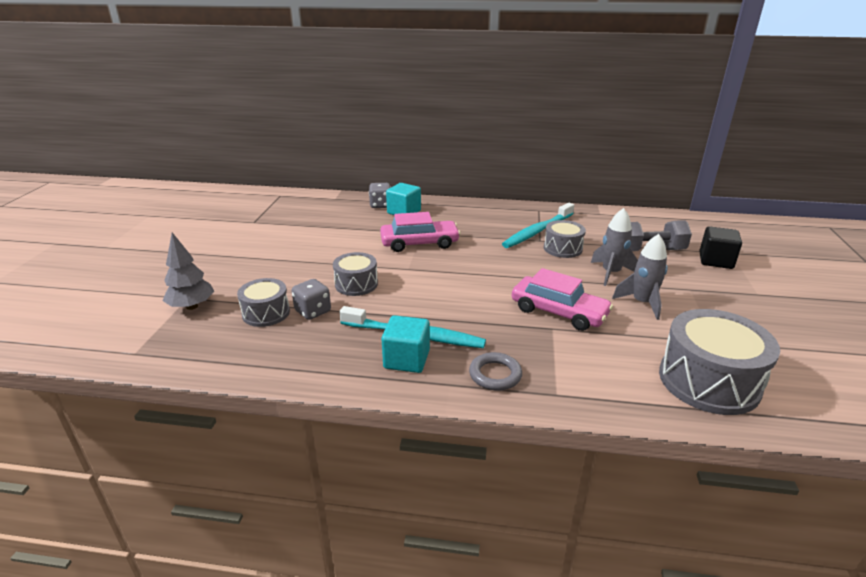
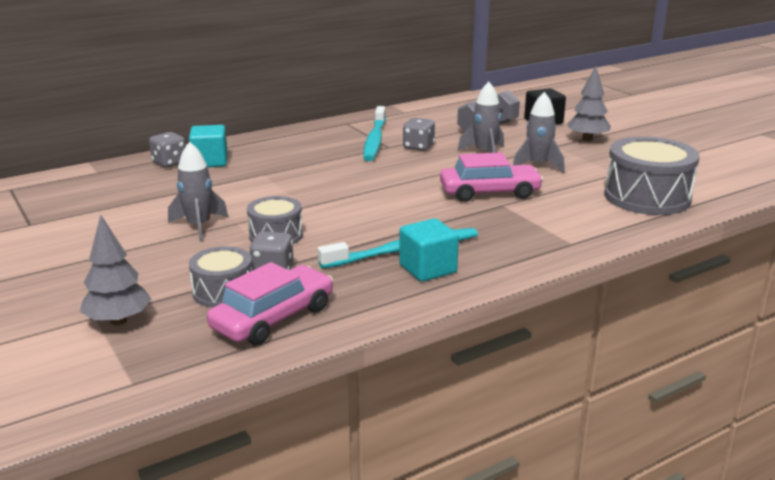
camera: 40 degrees left, 5 degrees down
(326, 258) = (199, 226): none -> grey rocket
(419, 243) = (278, 183): pink car -> pink car (273, 318)
(495, 375) = (512, 250): grey ring -> none
(562, 248) = (418, 147): grey drum -> grey dice
(736, 294) = (587, 139): none -> grey tree

